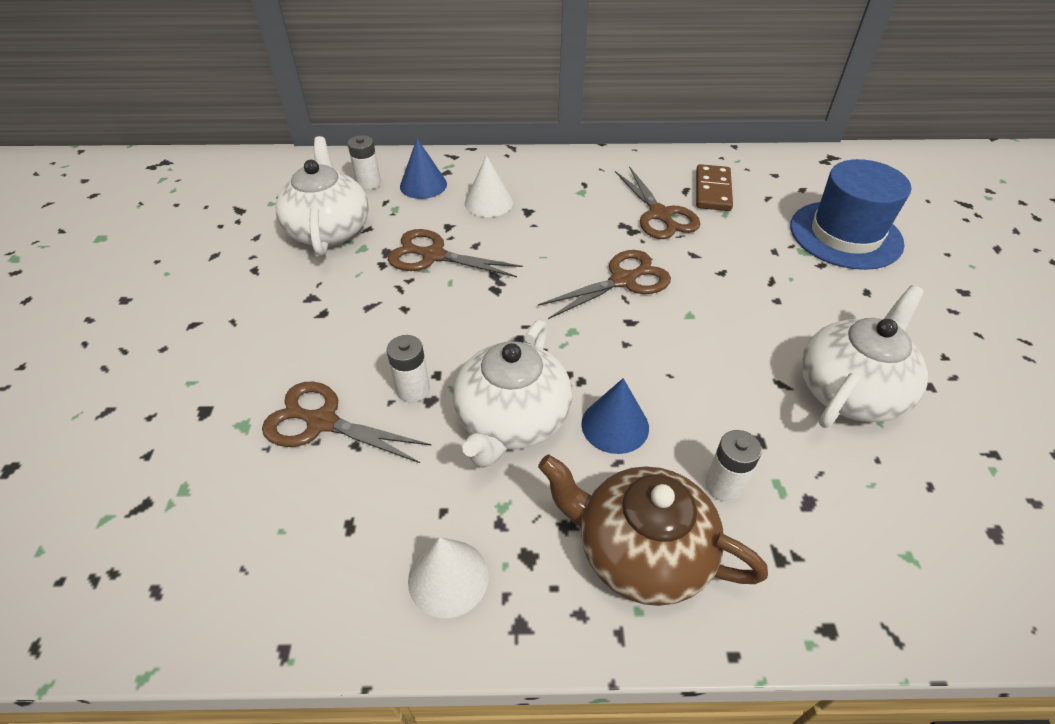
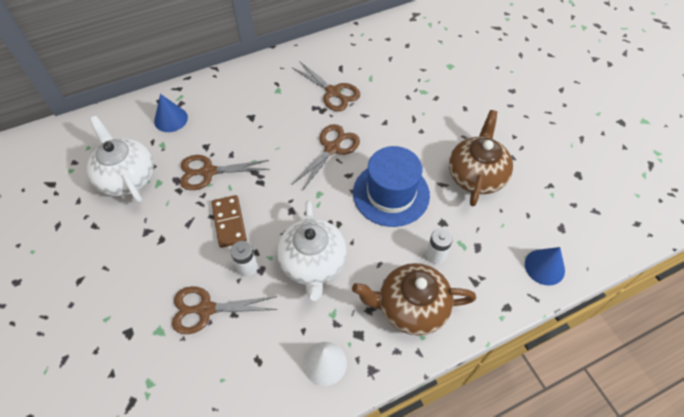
camera: 25 degrees left, 10 degrees up
(369, 183) = (131, 130): white battery -> none
(488, 202) = (222, 118): white cone -> none
(615, 425) = (368, 243): blue cone -> blue cone (544, 267)
(713, 190) = (357, 63): brown domino -> brown domino (229, 222)
(845, 235) = (441, 72): blue hat -> blue hat (391, 194)
(850, 390) = (476, 175): white teapot -> brown teapot

